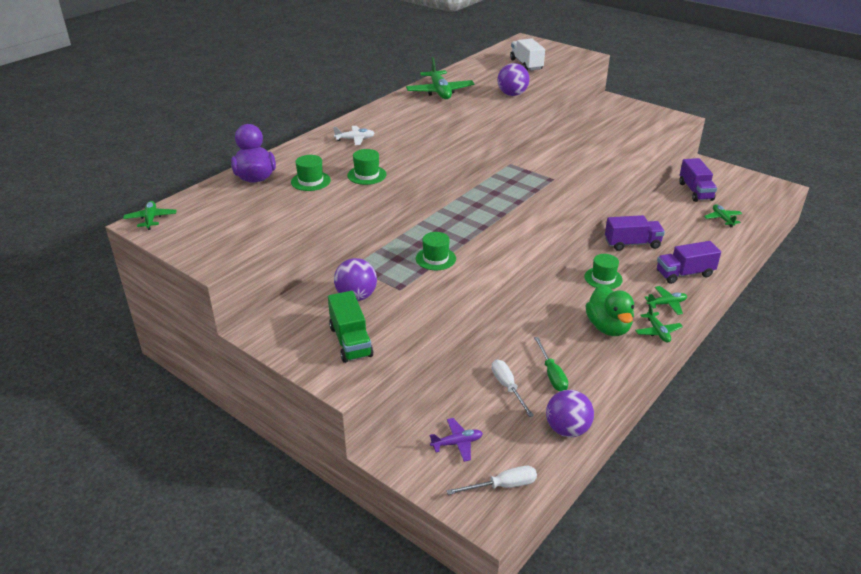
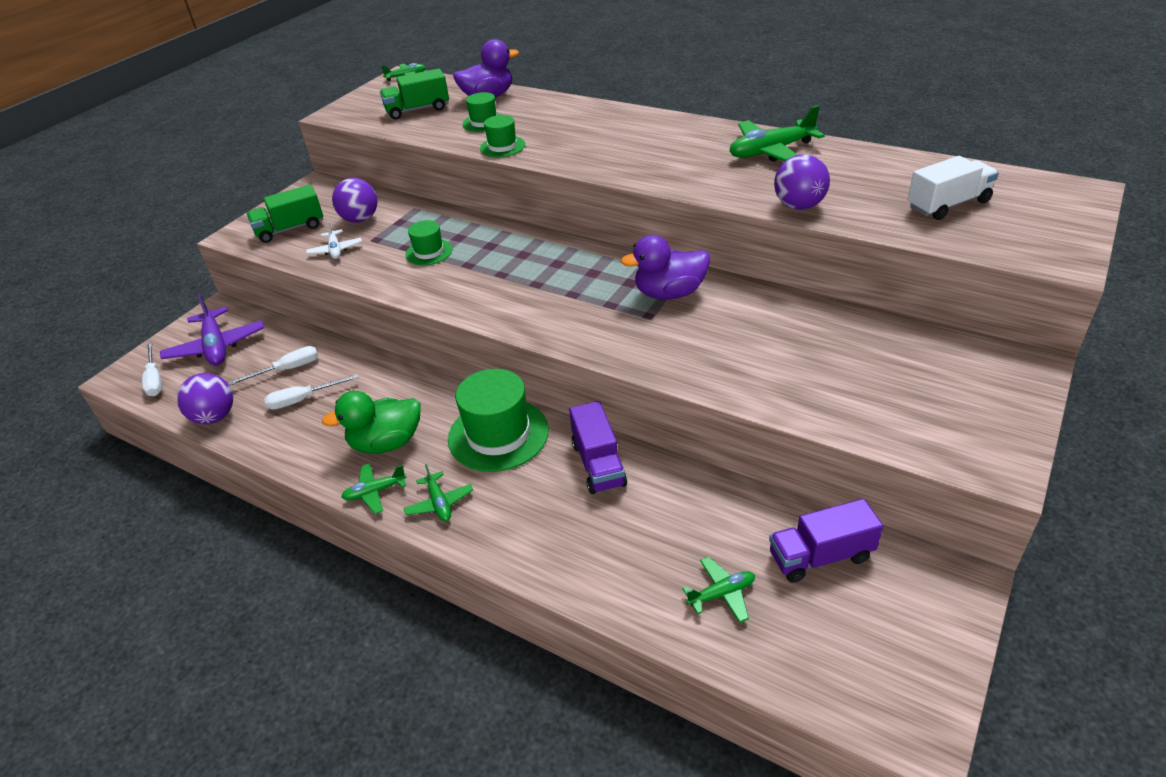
camera: 85 degrees right, 5 degrees up
(250, 212) = (417, 110): none -> green truck
(355, 139) = (592, 125): white plane -> white plane (335, 250)
(457, 443) = (216, 346): purple plane -> purple plane, size x1.80
(527, 170) = (669, 293): none -> purple duck
(551, 374) = (303, 399): green screwdriver -> white screwdriver
(603, 278) = (498, 434): green hat -> green hat, size x1.85
(684, 274) = (521, 527): purple truck -> none

